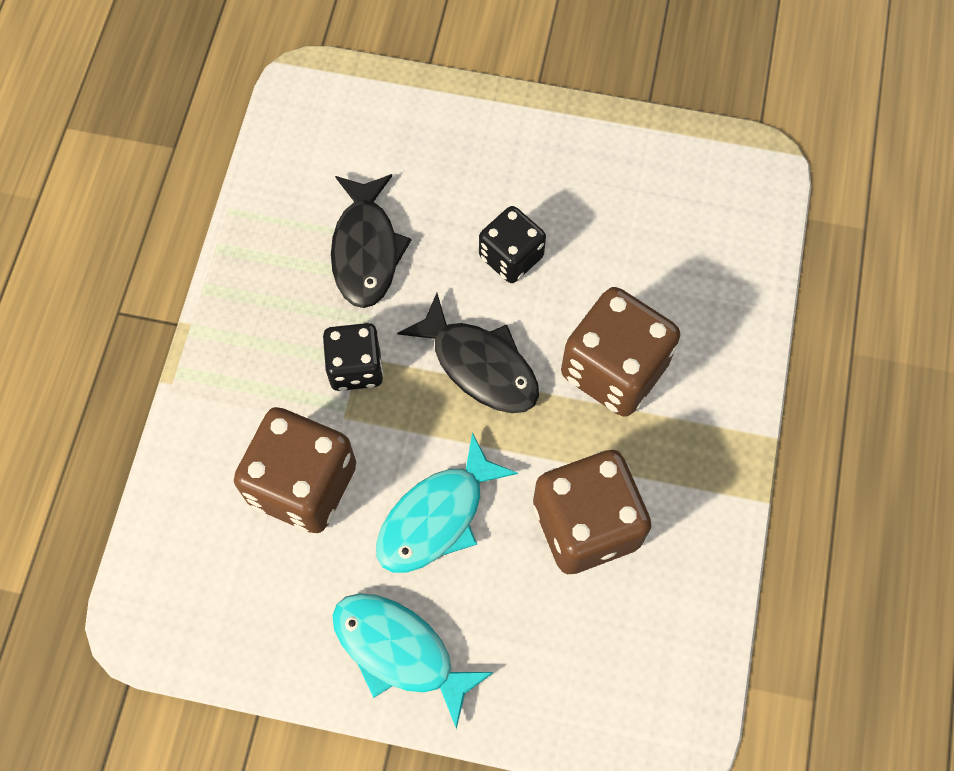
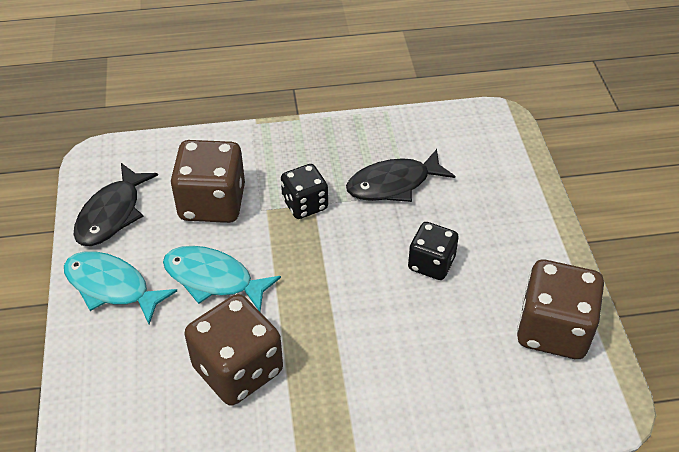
camera: 70 degrees right, 20 degrees down
(400, 651) = (112, 287): turquoise fish -> turquoise fish turned 75 degrees counterclockwise
(479, 365) = (337, 270): black fish -> black fish (112, 214)
(614, 369) = (371, 353): brown dice -> brown dice (553, 330)

